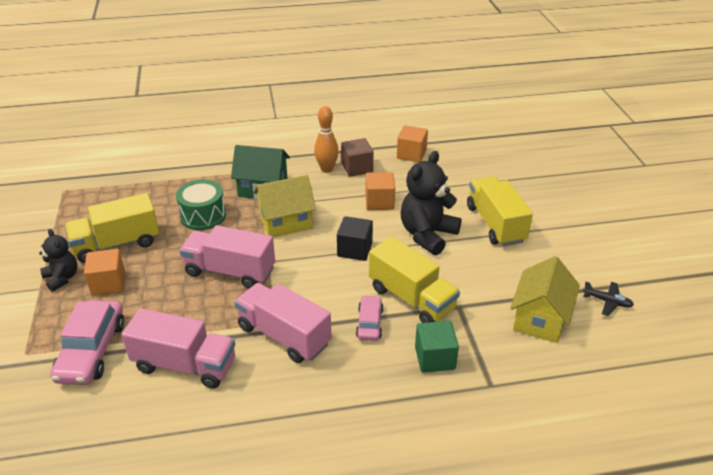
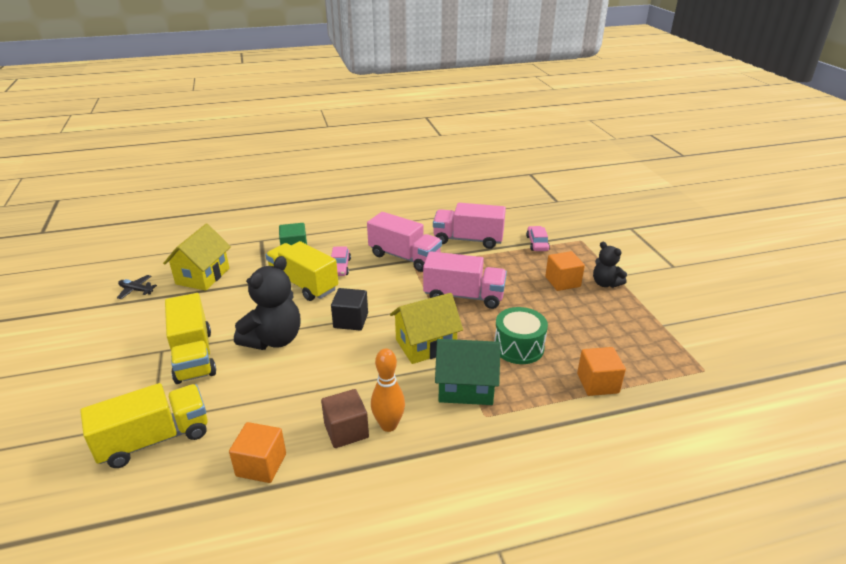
camera: 175 degrees right, 5 degrees down
(91, 351) = (537, 243): pink car -> pink car, size x0.57
(117, 244) = (584, 313): yellow truck -> yellow truck (154, 439)
(379, 202) = (320, 376): orange cube -> orange cube (597, 383)

